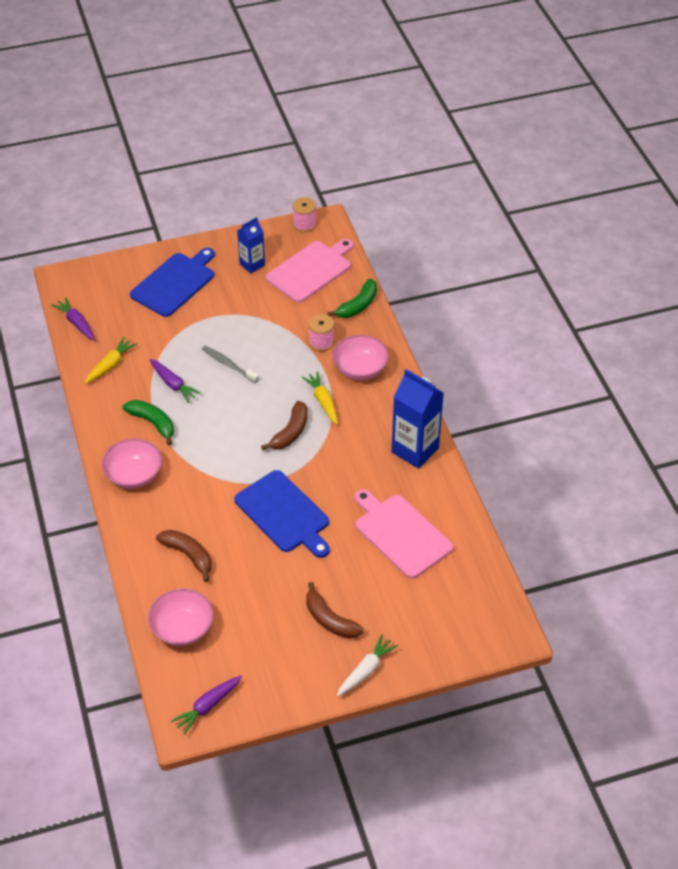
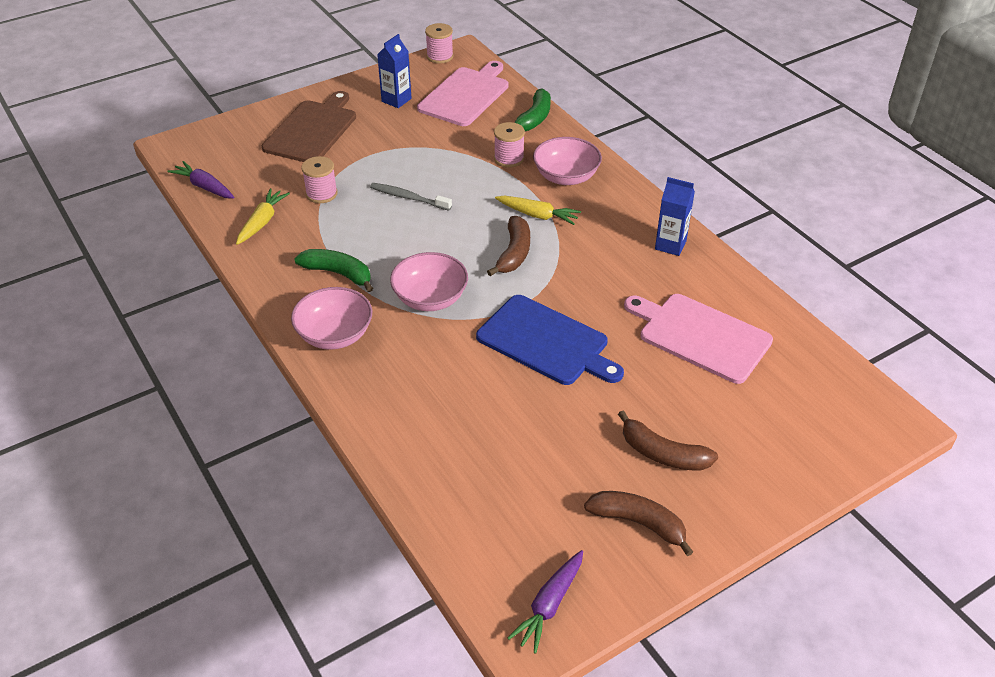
camera: 15 degrees left, 5 degrees down
(163, 347) = (321, 194): none -> pink spool
(173, 384) = (349, 229): purple carrot -> none
(175, 283) = (312, 130): blue cutting board -> brown cutting board
(182, 628) = (471, 508): pink bowl -> pink bowl (430, 298)
(188, 555) = (443, 414): brown banana -> brown banana (638, 523)
(323, 401) = (538, 215): yellow carrot -> yellow carrot turned 150 degrees clockwise
(366, 670) = (740, 506): white carrot -> none
(415, 450) = (670, 245): blue carton -> blue carton, size x0.60

